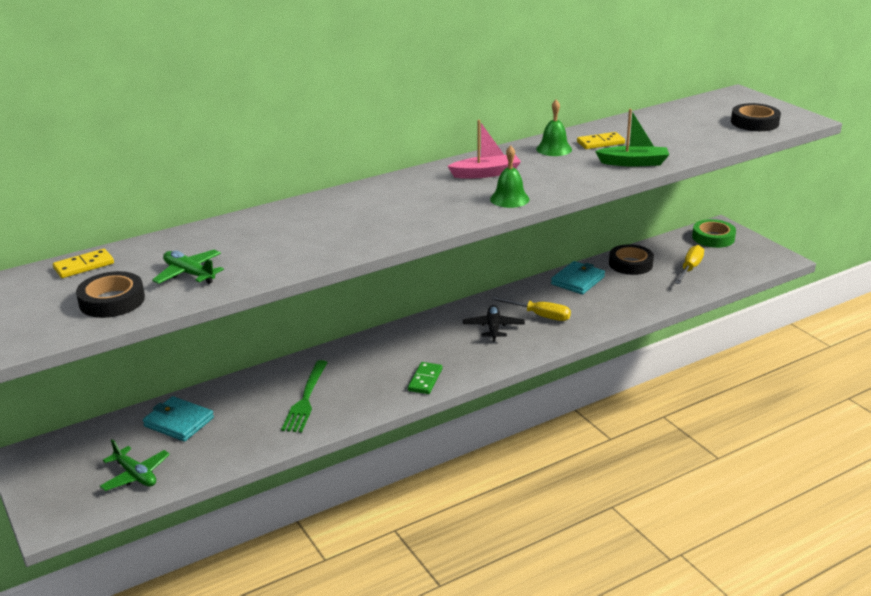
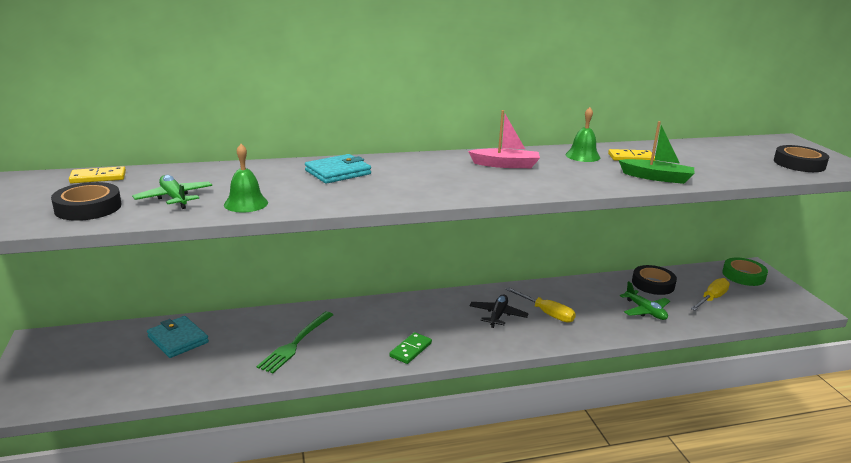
camera: 15 degrees right, 5 degrees down
(135, 475) = (108, 379): green plane -> green plane (645, 311)
(509, 199) = (514, 188): green bell -> green bell (246, 203)
(578, 280) = (596, 289): turquoise wallet -> turquoise wallet (338, 172)

